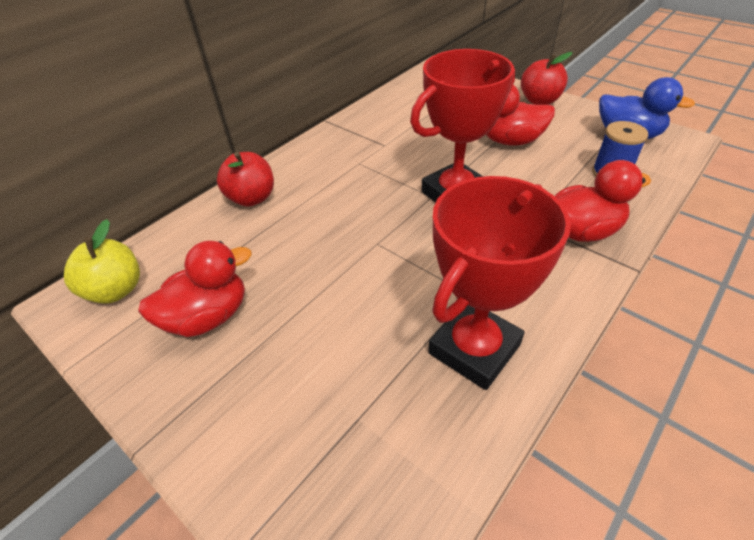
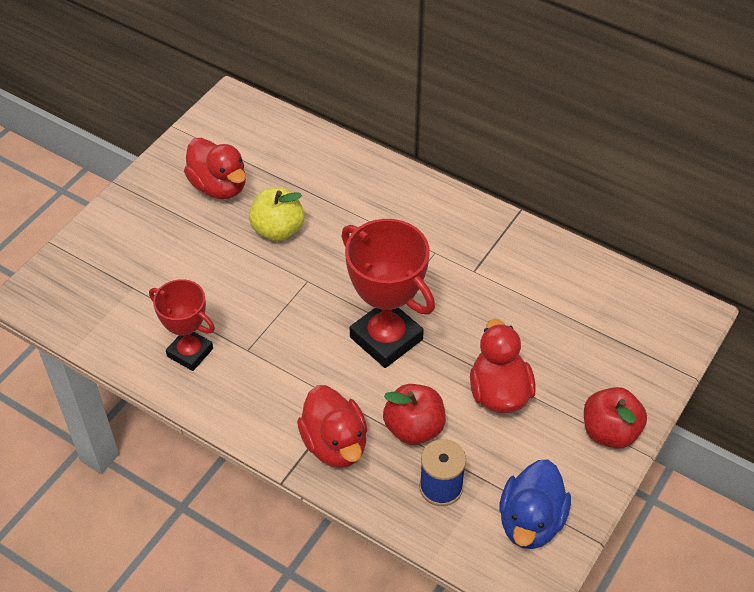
camera: 80 degrees right, 5 degrees up
(116, 290) = (244, 125): yellow apple -> yellow apple (278, 230)
(252, 198) = (365, 178): red apple -> red apple (414, 428)
(474, 349) = (190, 352): red trophy -> red trophy, size x0.63

